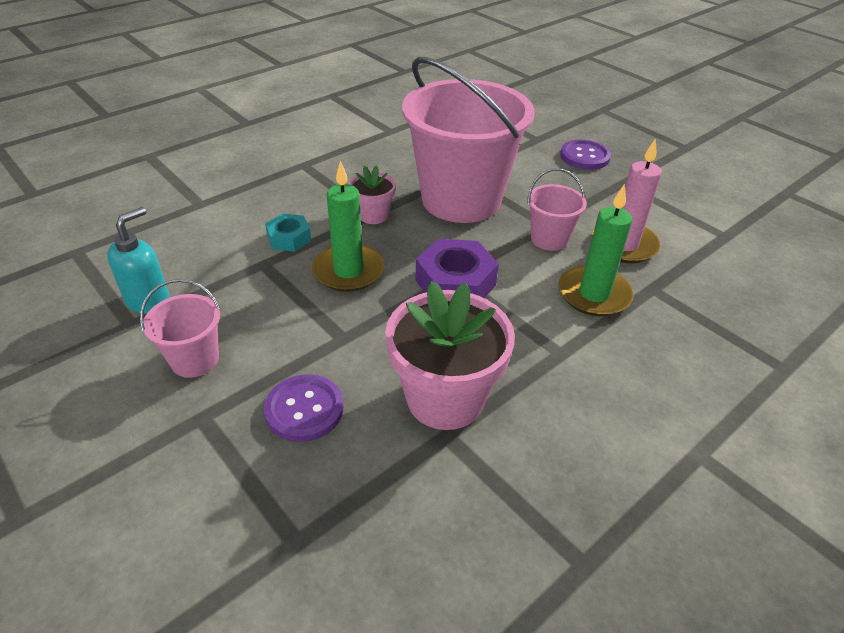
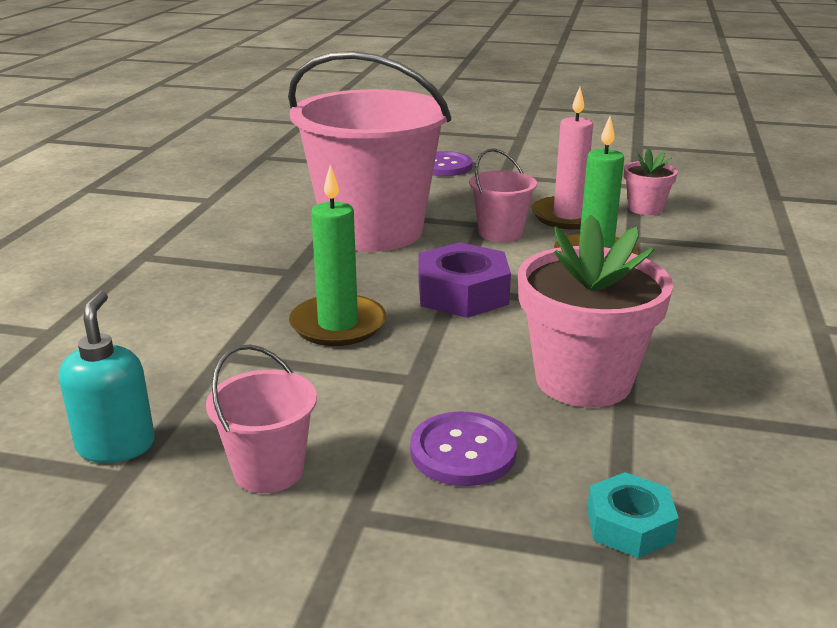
camera: 35 degrees left, 15 degrees down
(289, 238) = (224, 323): turquoise nut -> turquoise nut (629, 525)
(373, 215) = (296, 272): pink flower pot -> pink flower pot (645, 208)

